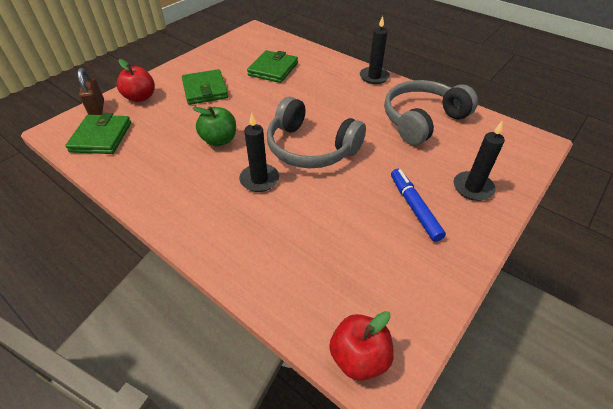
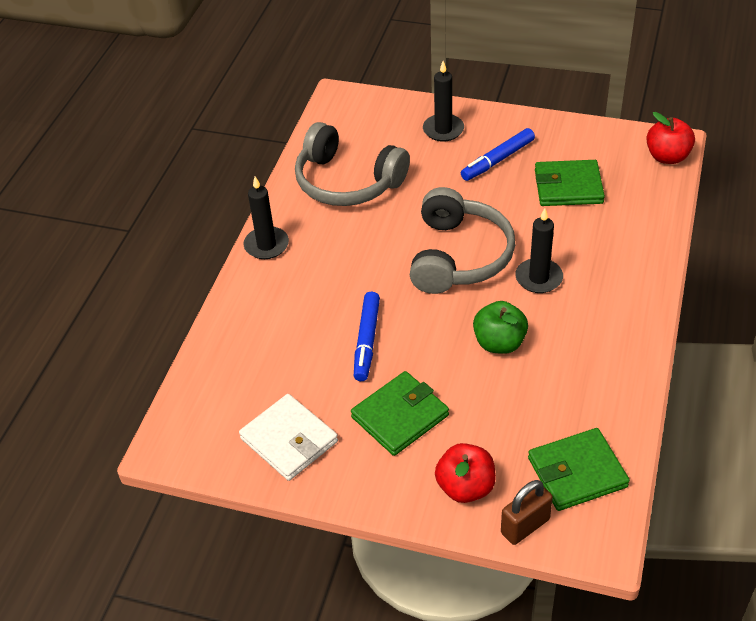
camera: 110 degrees left, 0 degrees up
(225, 57) = (289, 440): none -> white wallet
(267, 92) = (366, 341): none -> blue marker
(273, 69) = (299, 360): green wallet -> green wallet (568, 187)

